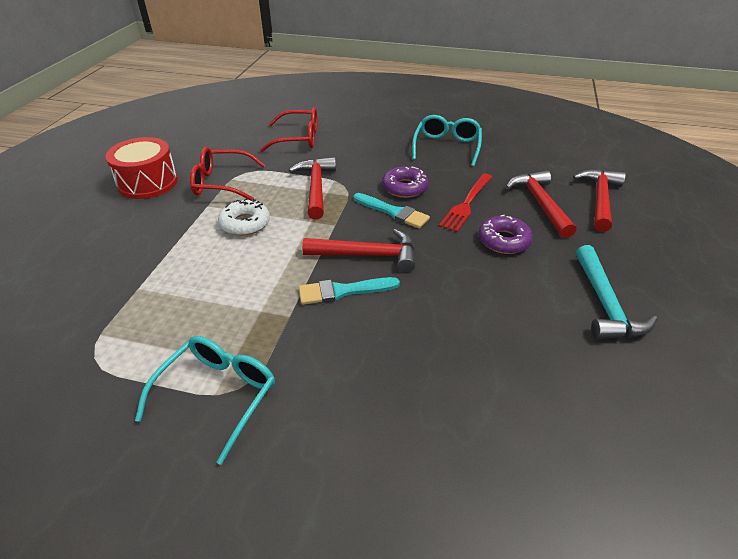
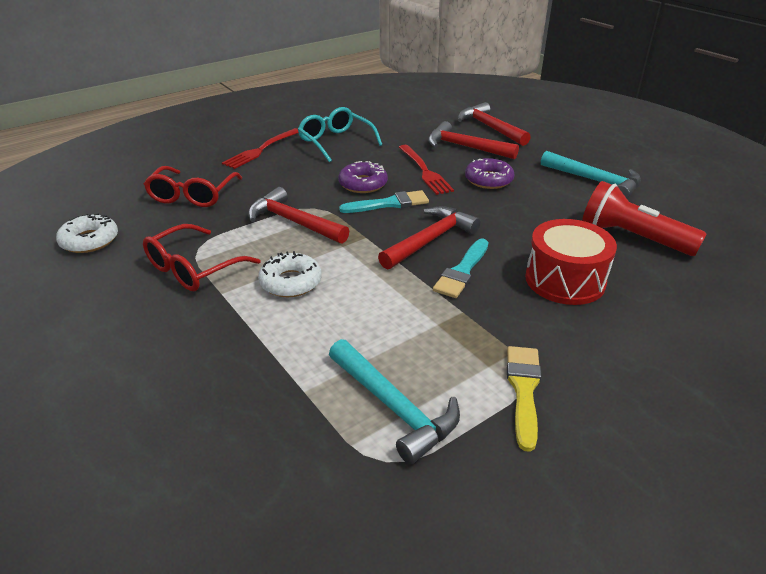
camera: 50 degrees left, 5 degrees down
(148, 183) = (103, 317): red drum -> red drum (565, 280)
(149, 335) = (394, 407): none -> turquoise hammer
(213, 137) = (89, 240): none -> white donut
(218, 394) = (523, 390): turquoise glasses -> yellow brush
(299, 138) = (192, 195): red glasses -> red glasses turned 150 degrees clockwise
(389, 128) = (261, 150): none -> red fork
(530, 374) = (632, 237): none -> red flashlight

